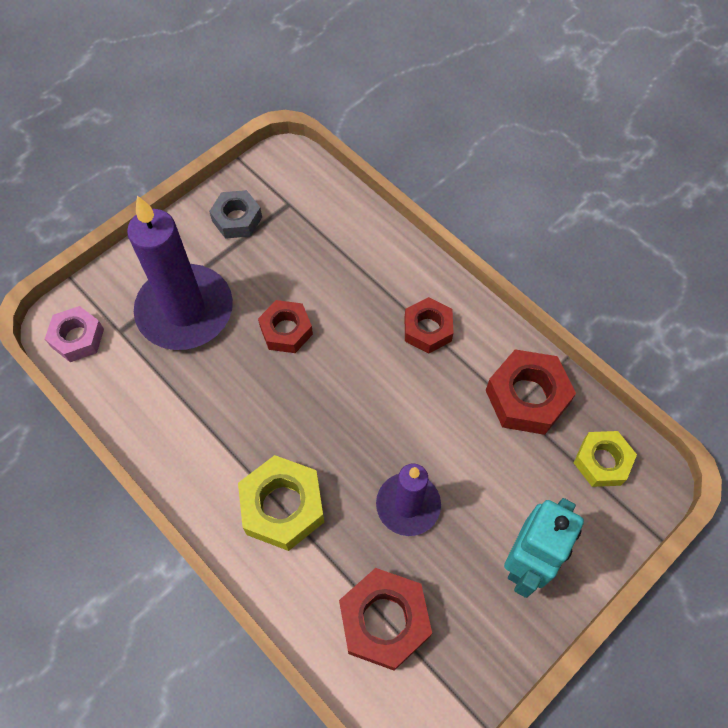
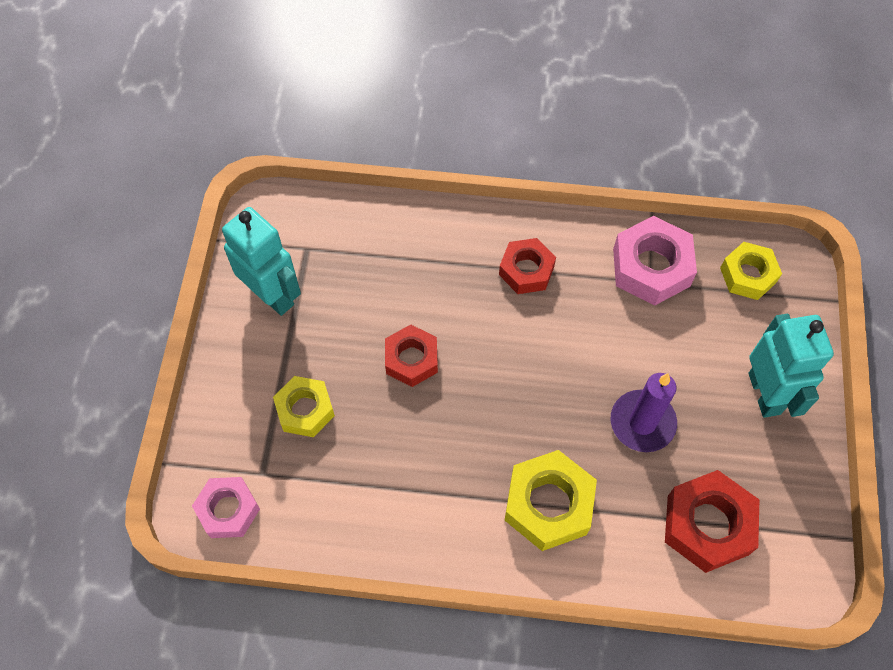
camera: 40 degrees left, 0 degrees up
(185, 310) = (305, 410): purple candle -> yellow nut
(237, 219) = (272, 295): grey nut -> turquoise robot
(527, 397) = (651, 267): red nut -> pink nut

